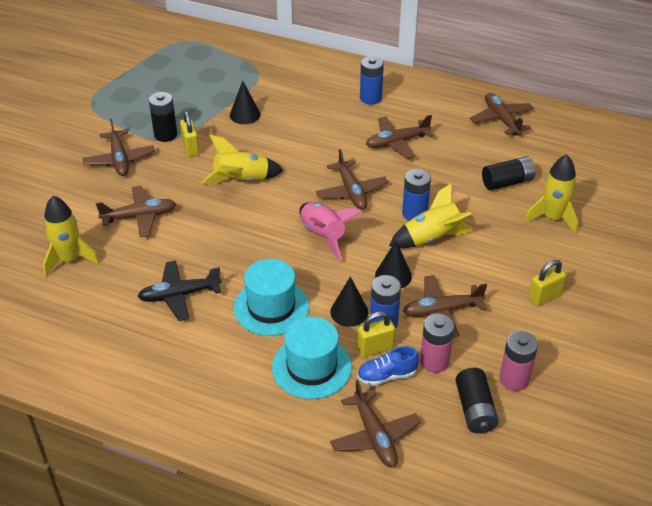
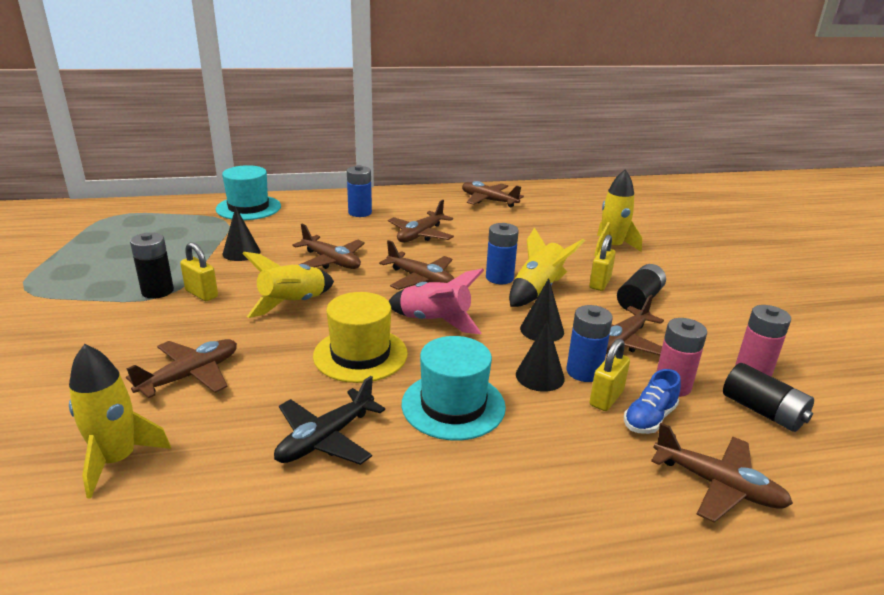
camera: 35 degrees left, 15 degrees down
(119, 159) = (111, 329): brown plane -> brown plane (331, 261)
(249, 243) = (360, 354): none -> yellow hat
(311, 367) = (567, 446): turquoise hat -> turquoise hat (248, 208)
(507, 182) = (546, 235): black battery -> black battery (639, 299)
(544, 297) = (683, 300): yellow padlock -> yellow padlock (600, 283)

